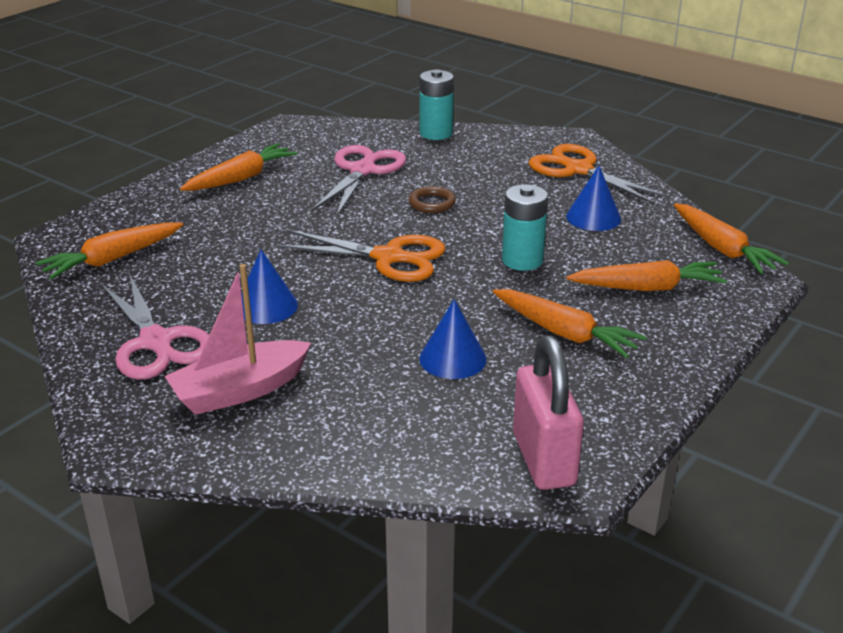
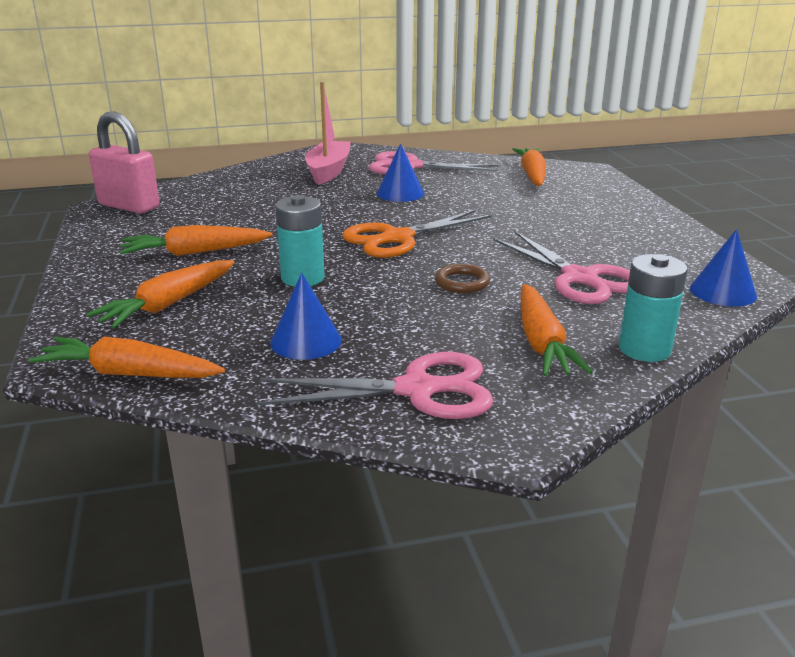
camera: 130 degrees right, 5 degrees down
(241, 178) = (626, 232): orange carrot -> orange carrot (542, 343)
(452, 358) = (246, 216): blue cone -> blue cone (722, 292)
(578, 169) = (418, 389): orange scissors -> pink scissors

